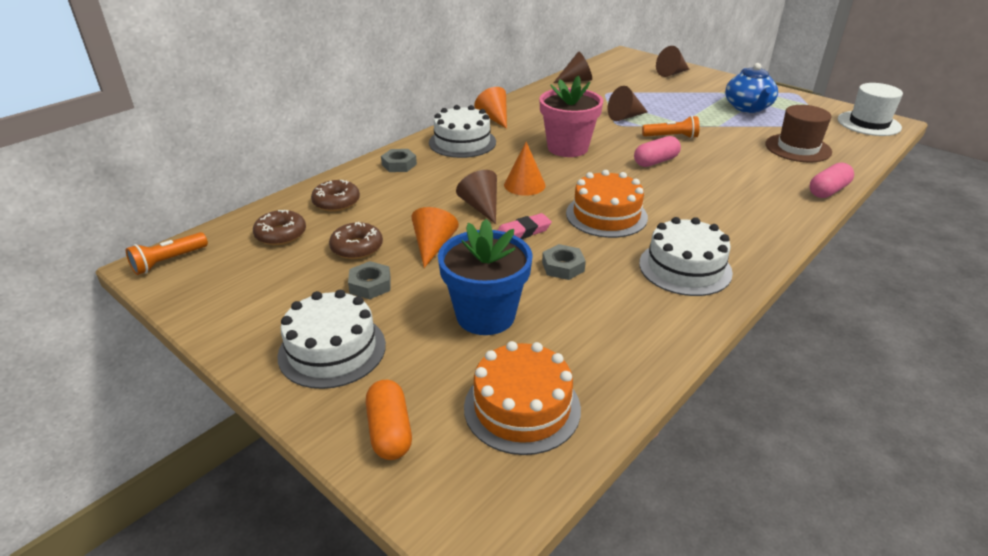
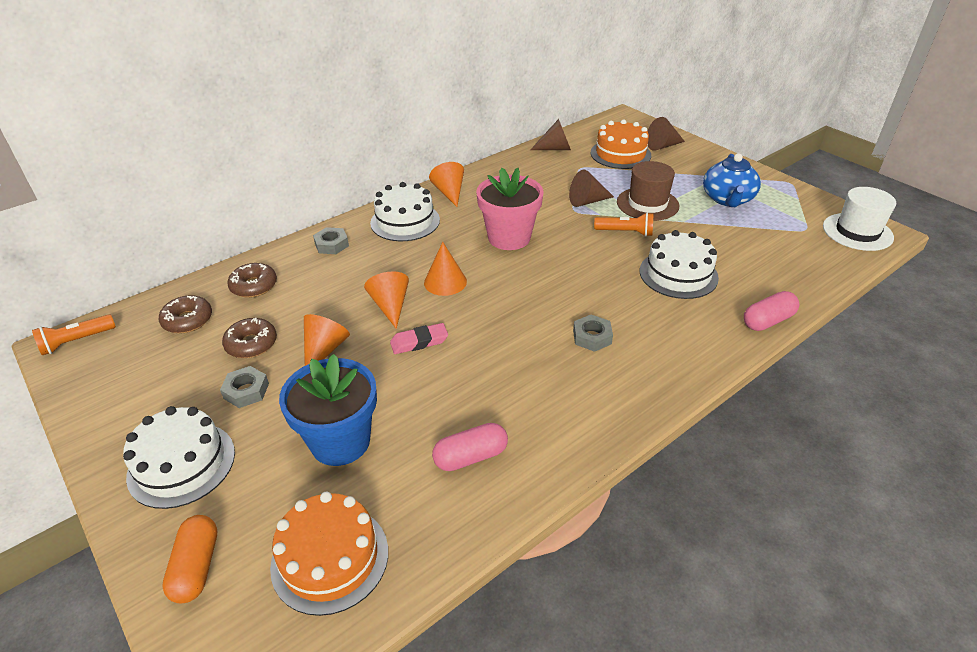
camera: 10 degrees right, 5 degrees up
(481, 207) = (390, 306): brown cone -> orange cone
(563, 267) = (441, 390): grey nut -> grey nut (592, 337)
(606, 215) = (512, 329): orange cake -> orange cake (620, 154)
(655, 161) = (594, 264): pink capsule -> pink capsule (470, 456)
(685, 268) = (566, 406): white cake -> white cake (678, 274)
(798, 148) = (759, 259): brown hat -> brown hat (647, 204)

